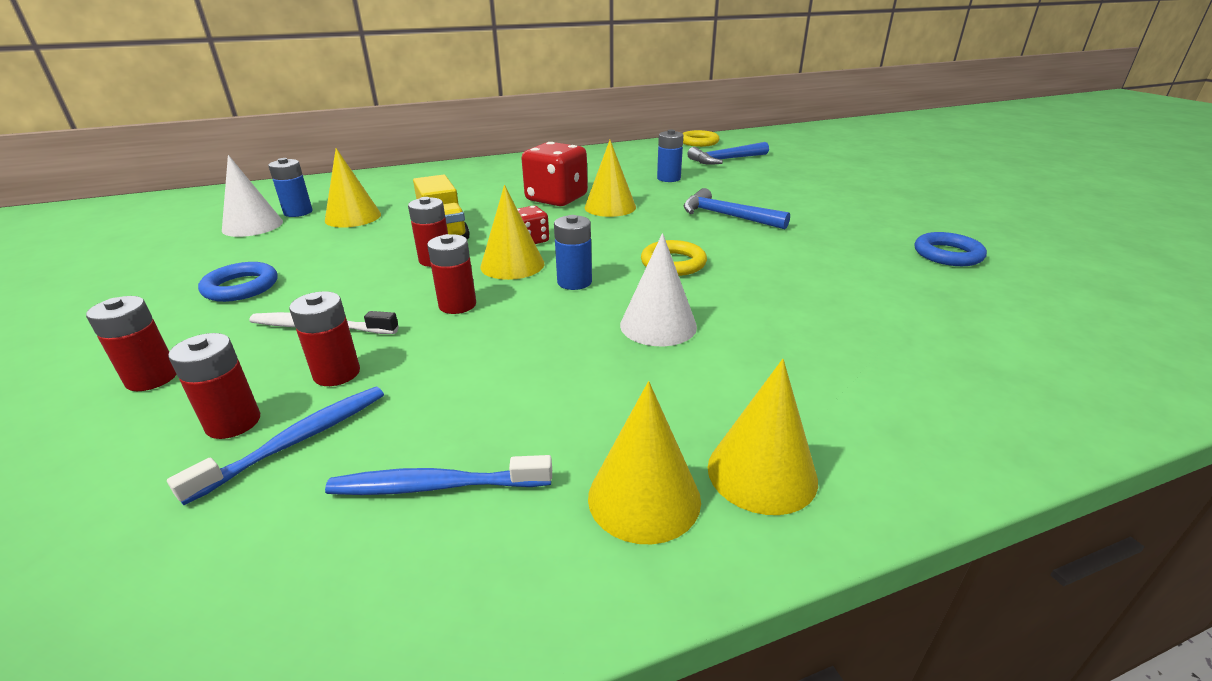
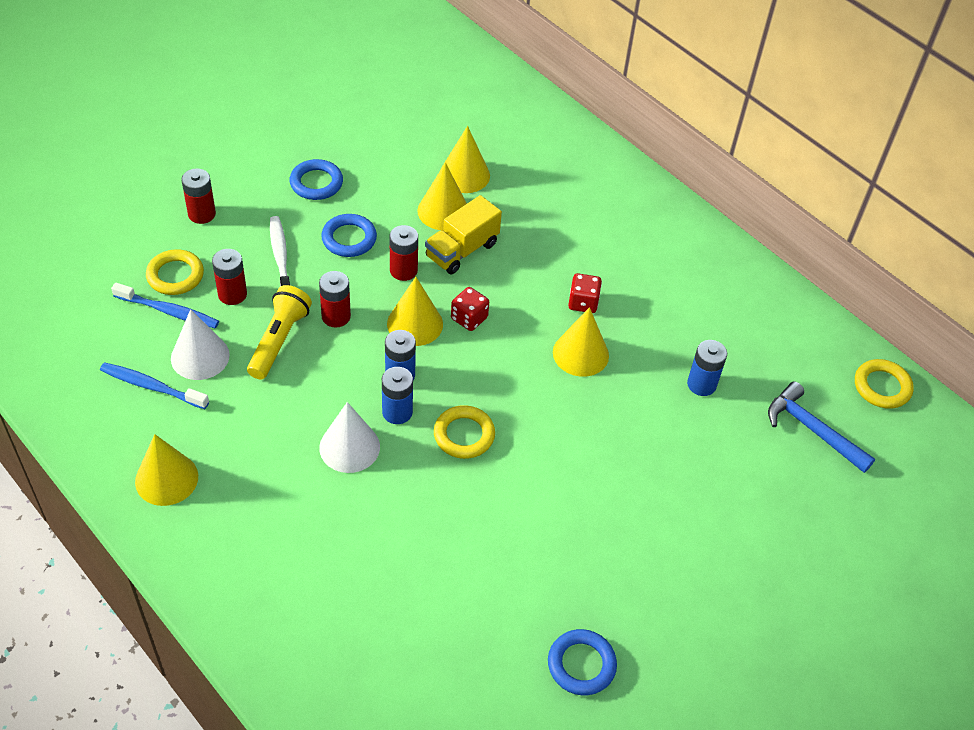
camera: 65 degrees right, 20 degrees up
(233, 423) = (175, 275): red battery -> yellow ring
(252, 226) = (418, 123): white cone -> white cone (200, 356)
(298, 212) = (458, 133): blue battery -> blue battery (397, 412)
(353, 281) = (349, 239): none -> blue ring
(436, 486) = (152, 386): blue toothbrush -> blue toothbrush turned 45 degrees counterclockwise
(456, 348) = (279, 340): none -> yellow flashlight
(556, 199) = (583, 303): red dice -> red dice, size x0.53
(726, 216) = (603, 459): blue hammer -> none
(762, 473) = (200, 531): yellow cone -> yellow cone (443, 211)

